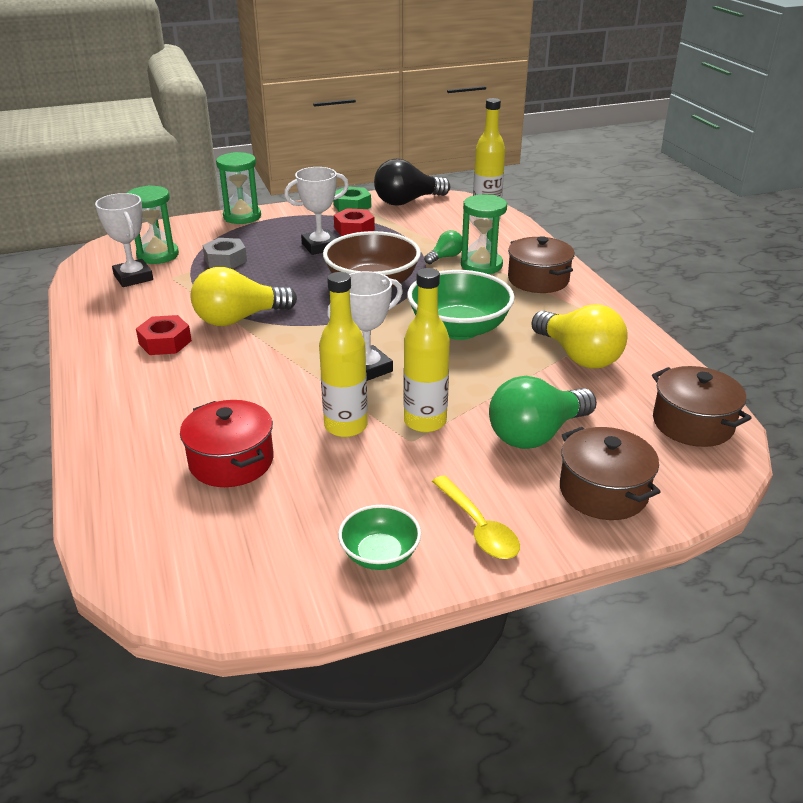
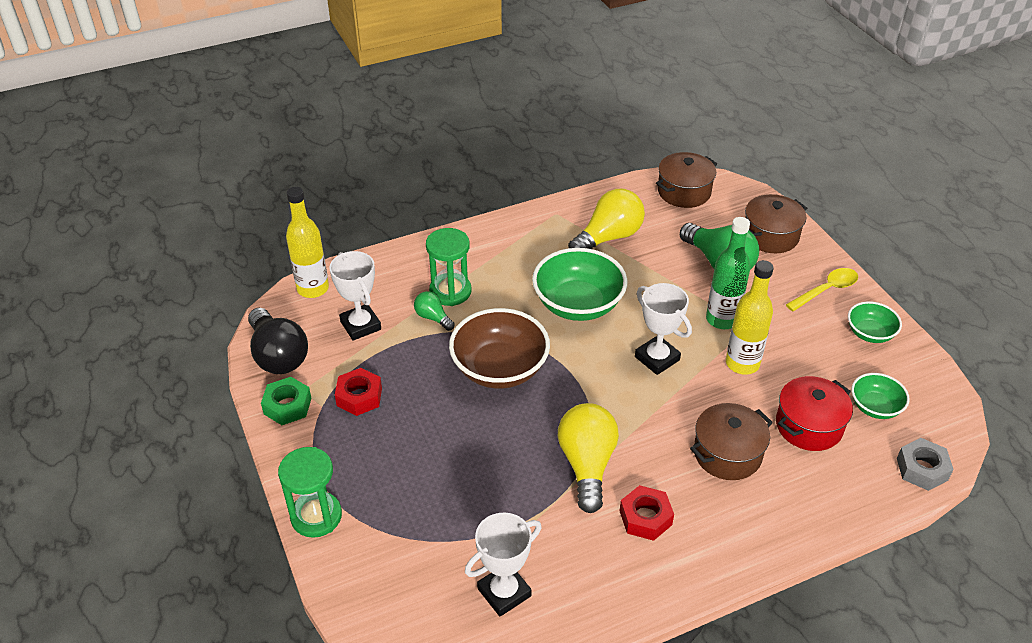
camera: 95 degrees left, 10 degrees up
(158, 255) = (439, 583): green hourglass -> none
(225, 260) = (449, 507): grey nut -> grey nut (922, 469)
(239, 319) = (587, 465): yellow light bulb -> yellow light bulb turned 150 degrees counterclockwise
(239, 526) = (875, 407): none -> green bowl
(320, 246) = (409, 422): white trophy -> white trophy (360, 325)
(425, 421) = (722, 319): yellow bottle -> green bottle
(538, 280) = (478, 255): brown pot -> brown pot (727, 454)

